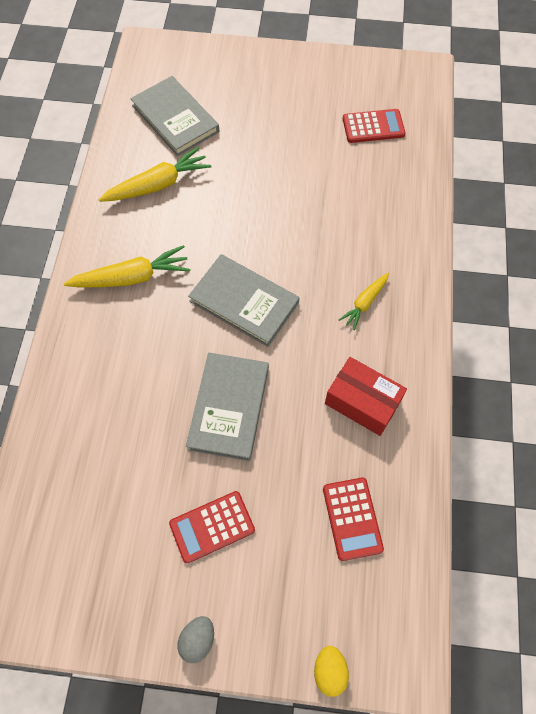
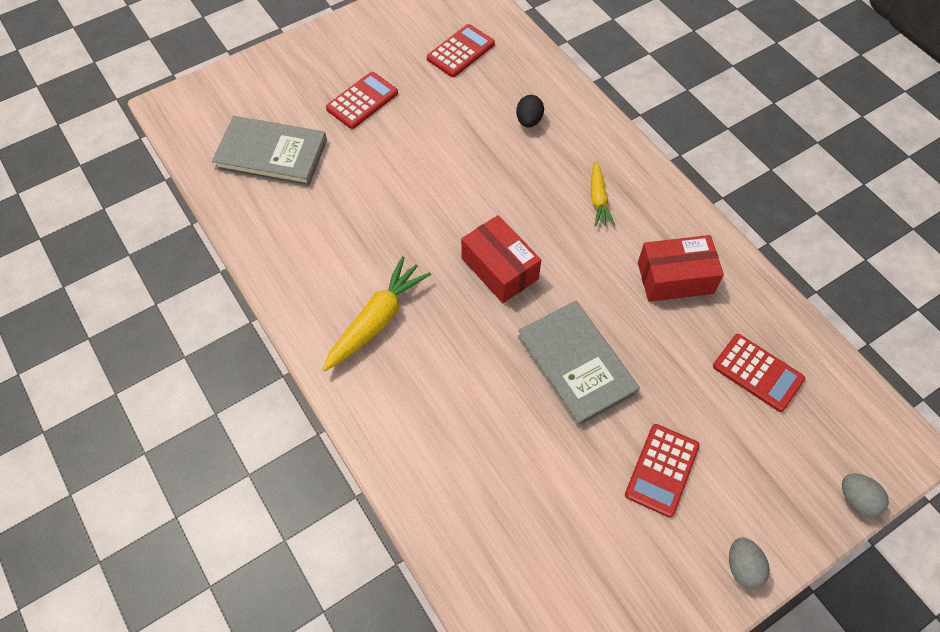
camera: 40 degrees left, 5 degrees down
(158, 184) = (316, 222): yellow carrot -> none
(244, 302) = (499, 269): grey book -> red box
(268, 119) = (362, 101): none -> red calculator
(329, 671) = (857, 500): yellow egg -> grey egg
(372, 210) = (529, 121): none -> black egg

